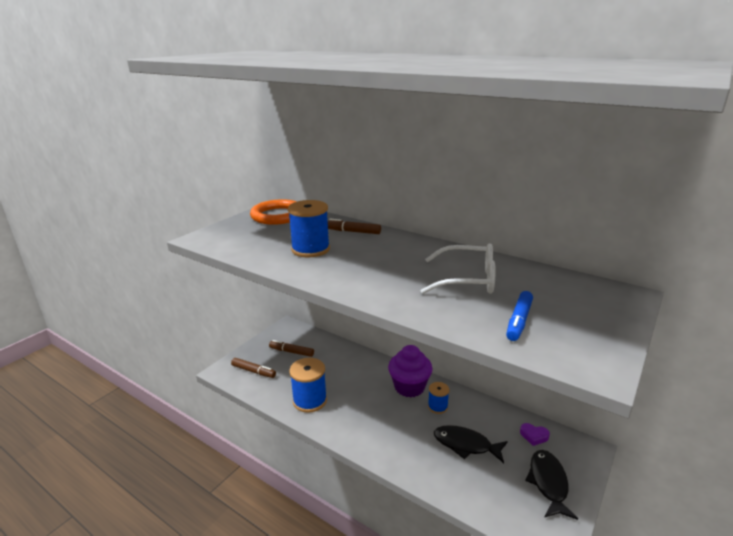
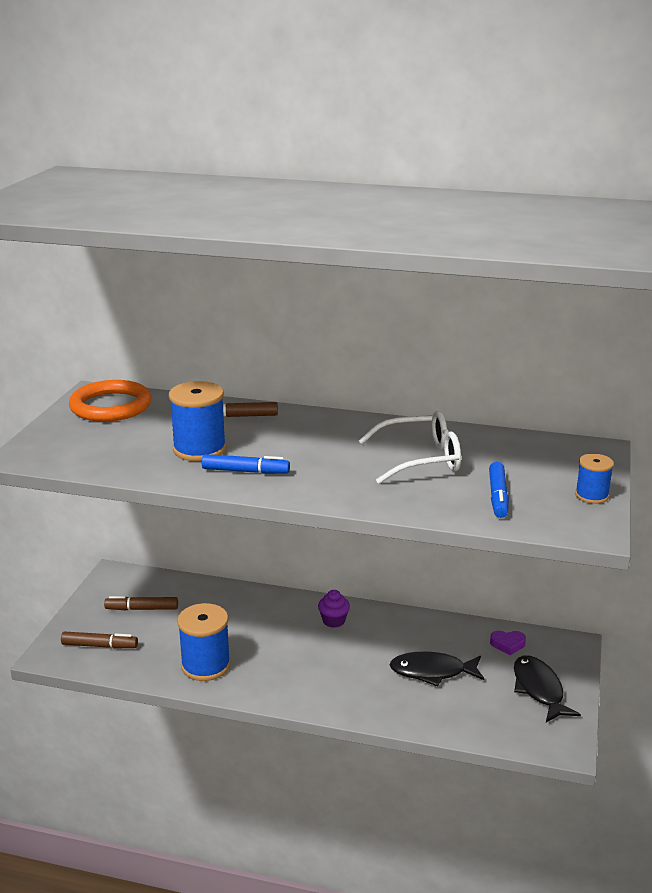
camera: 20 degrees left, 0 degrees up
(330, 269) = (245, 471): none -> blue marker
(409, 387) = (333, 621): purple cupcake -> purple cupcake, size x0.53
(437, 406) = (380, 636): blue spool -> blue spool (591, 495)

